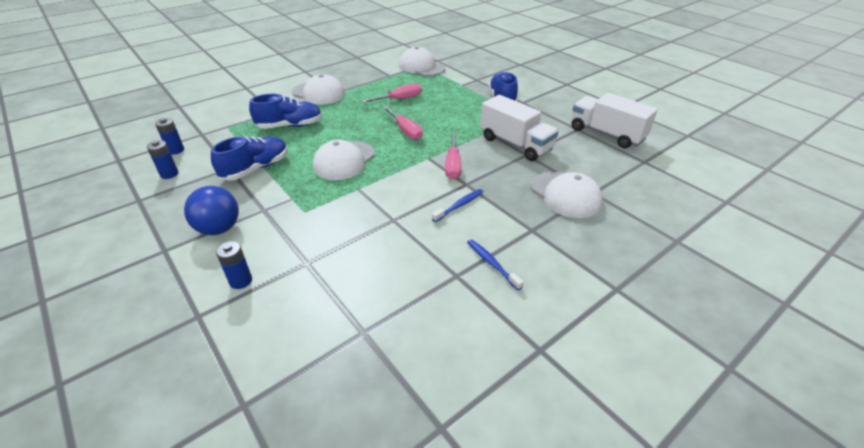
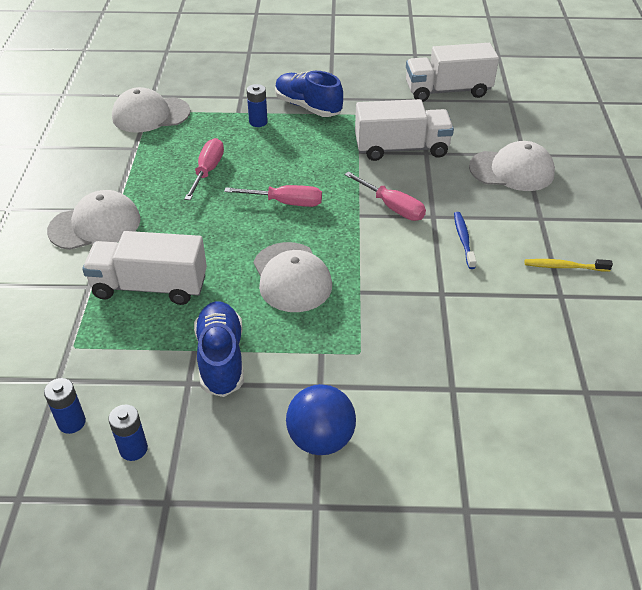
camera: 50 degrees left, 5 degrees up
(241, 281) = (437, 453): blue battery -> blue battery (258, 122)
(290, 126) = (150, 286): blue shoe -> white truck
(492, 264) = (564, 267): blue toothbrush -> yellow toothbrush

